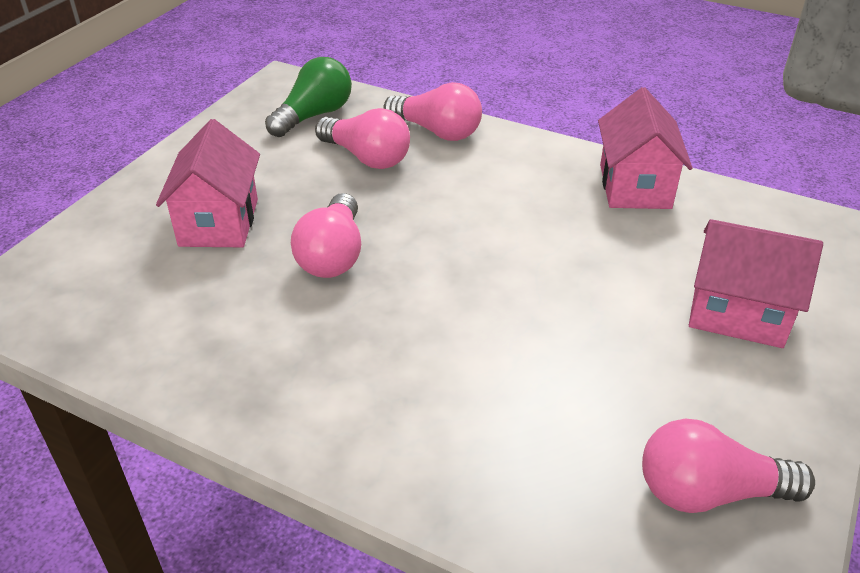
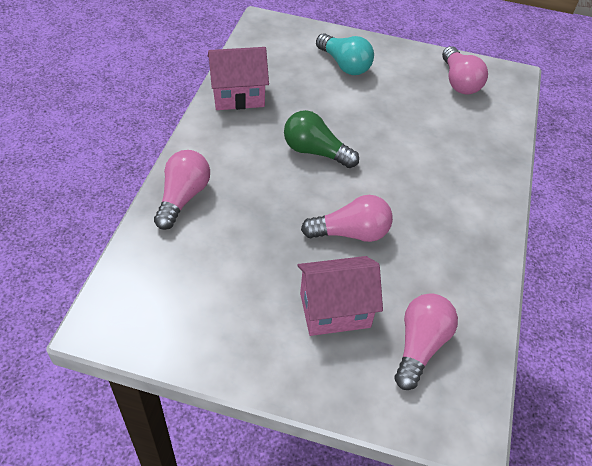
camera: 105 degrees left, 10 degrees up
(314, 115) = (165, 284): green light bulb -> green light bulb (315, 151)
(367, 157) = (228, 235): pink light bulb -> pink light bulb (420, 345)
(738, 313) = (344, 65): pink house -> turquoise light bulb

